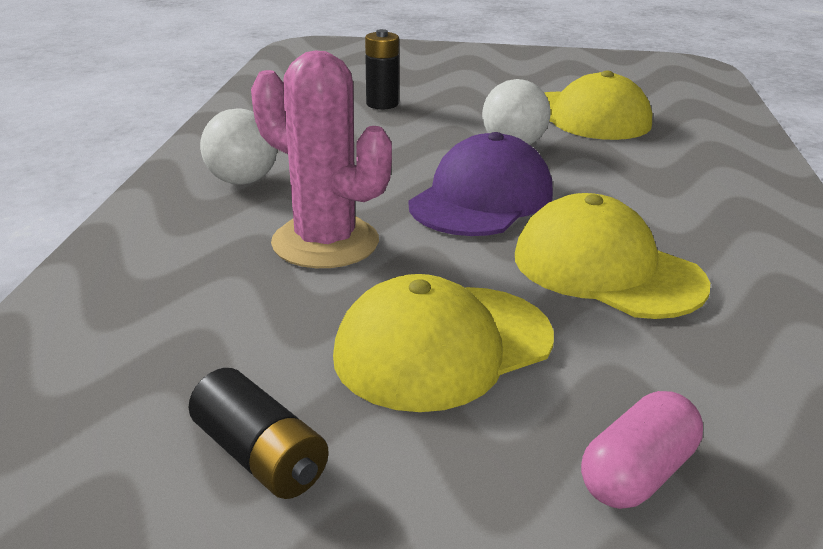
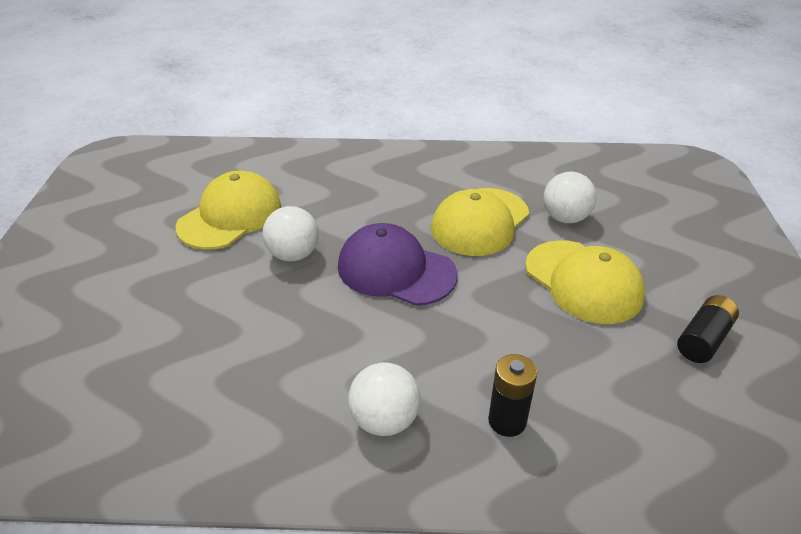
camera: 95 degrees left, 10 degrees up
(325, 242) = (484, 345): pink cactus -> none
(382, 104) = (180, 343): black battery -> black battery (507, 421)
(637, 474) = (643, 225): pink capsule -> none
(640, 362) = (565, 218): none -> white ball

